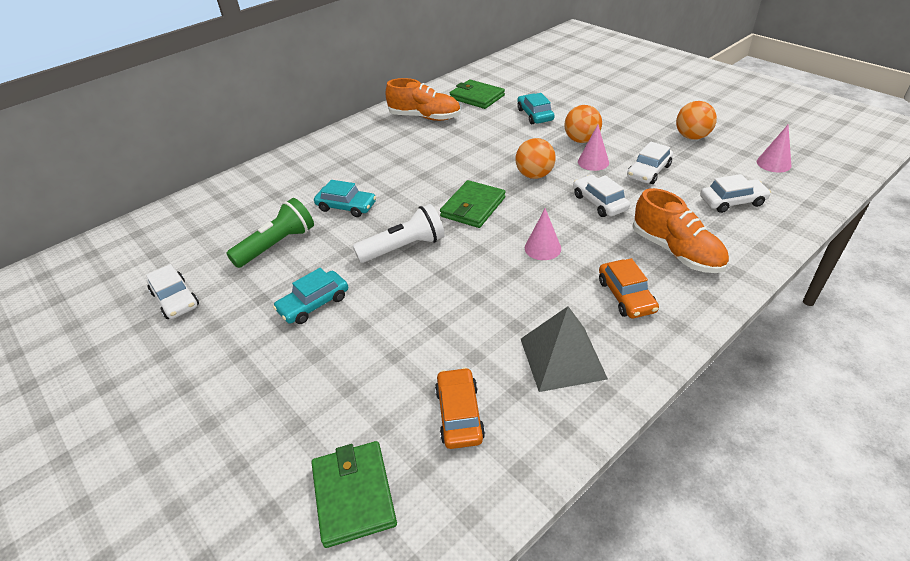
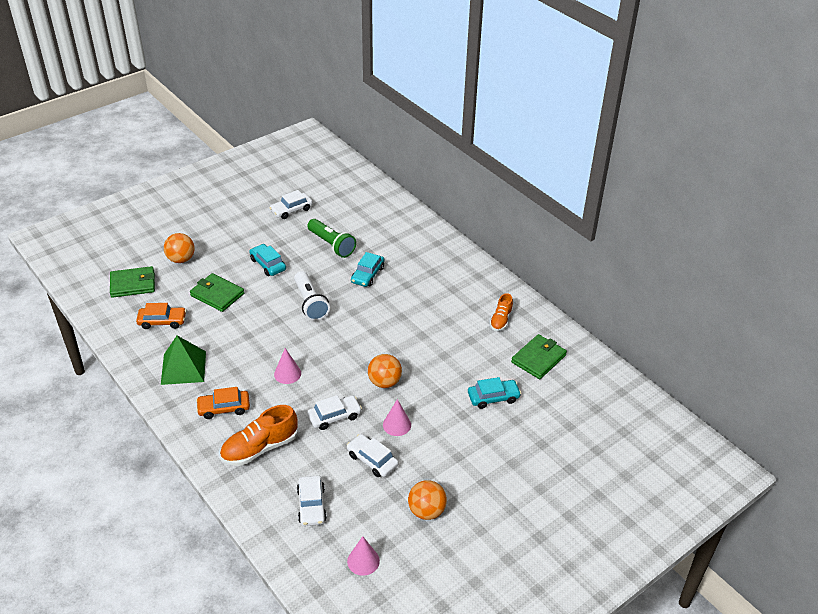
camera: 90 degrees right, 0 degrees up
(425, 117) = (501, 320): orange shoe -> orange shoe, size x0.59
(473, 207) = (348, 341): green wallet -> green wallet (217, 295)
(562, 358) = (183, 367): grey pyramid -> green pyramid
(581, 140) = (437, 423): orange ball -> orange ball (181, 259)

